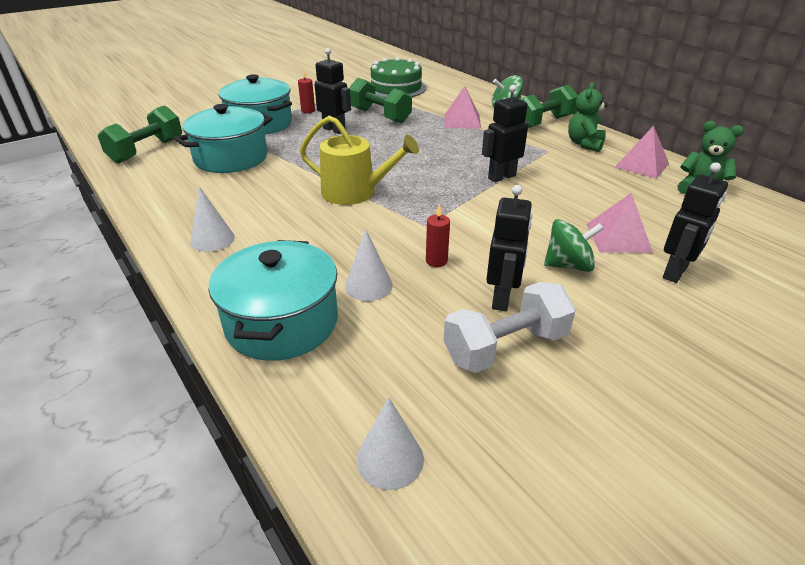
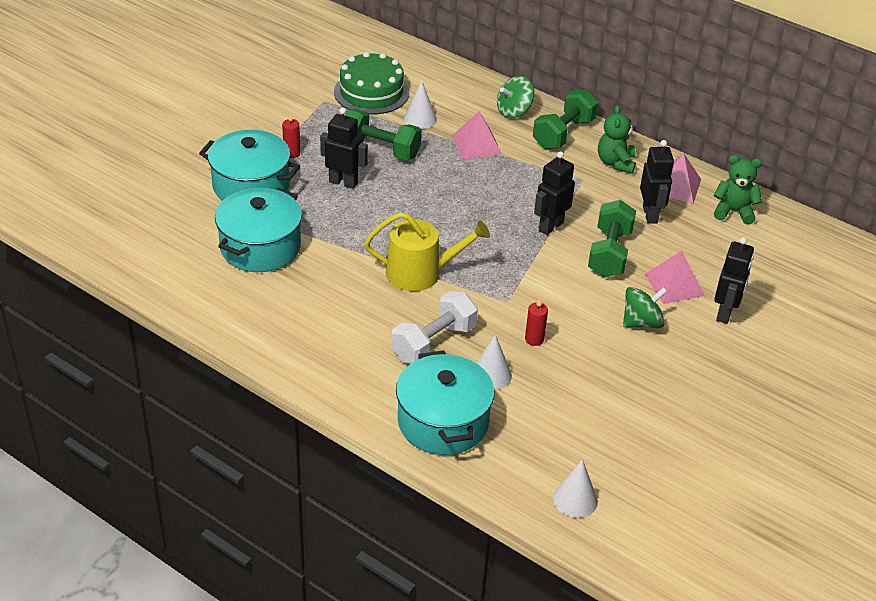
camera: 20 degrees left, 5 degrees up
(147, 151) = (156, 252): green dumbbell -> green dumbbell (609, 253)
(212, 239) = (324, 355): white cone -> white cone (420, 119)
(502, 298) = (601, 365): black robot -> black robot (650, 214)
(505, 347) = (618, 406): white dumbbell -> white dumbbell (434, 343)

